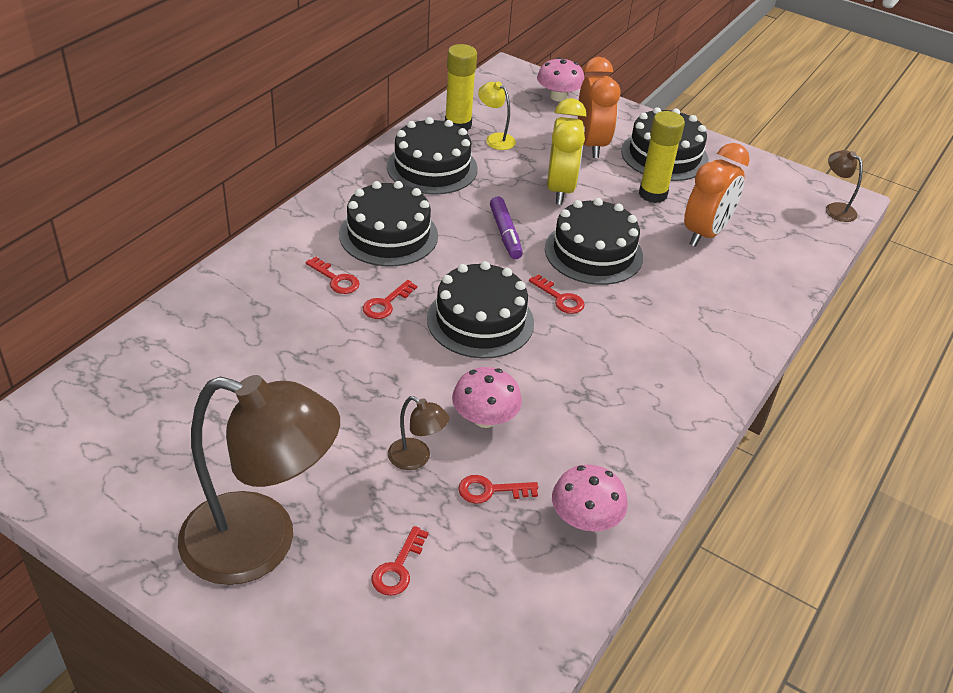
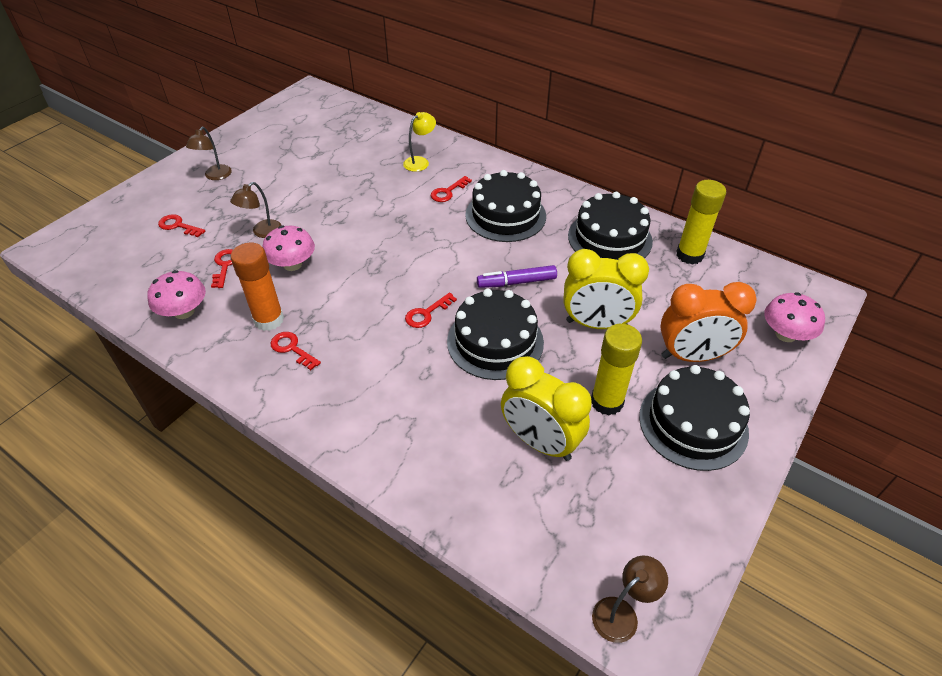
camera: 95 degrees right, 5 degrees up
(261, 543) = (215, 176): brown lamp -> brown lamp, size x0.41
(386, 304) = (420, 216): red key -> red key (292, 349)
(480, 320) = (399, 264): black cake -> none
(495, 139) = (674, 280): yellow lamp -> yellow lamp (420, 162)
(588, 429) = (269, 320): none -> orange glue stick
(705, 233) = (540, 442): orange clock -> yellow clock

